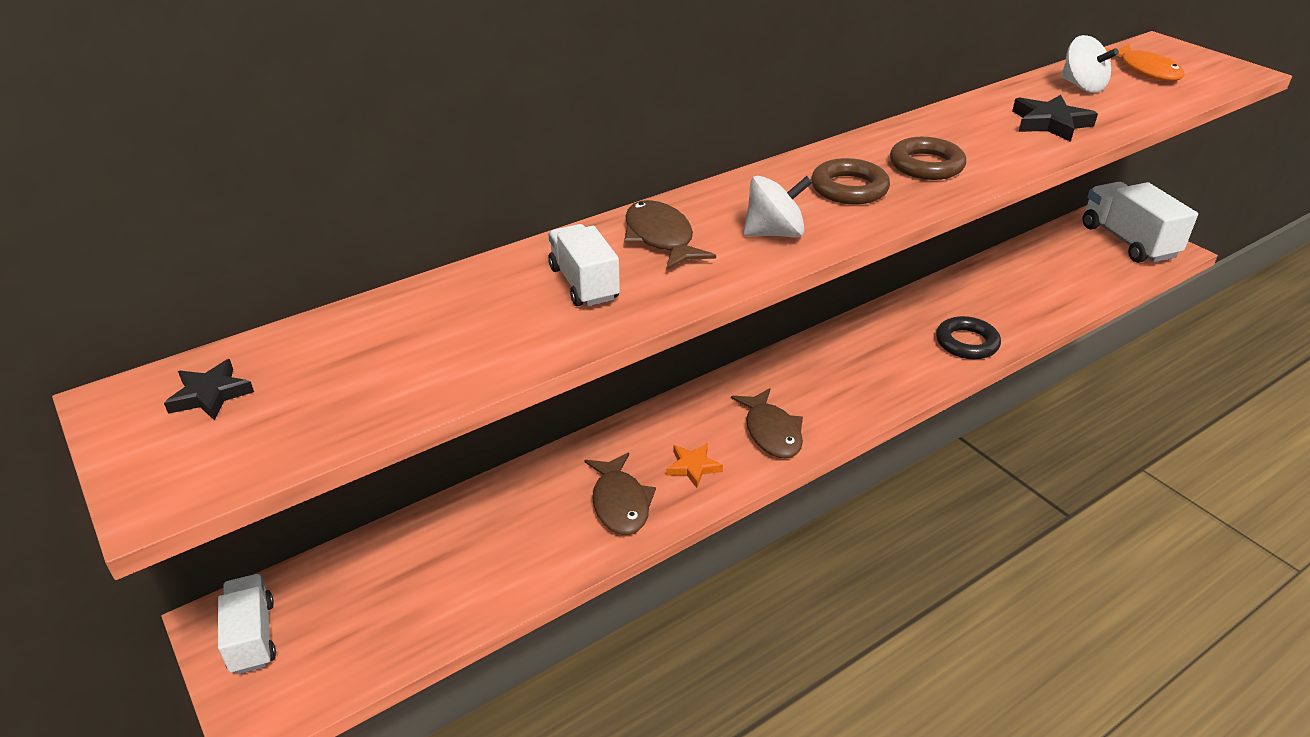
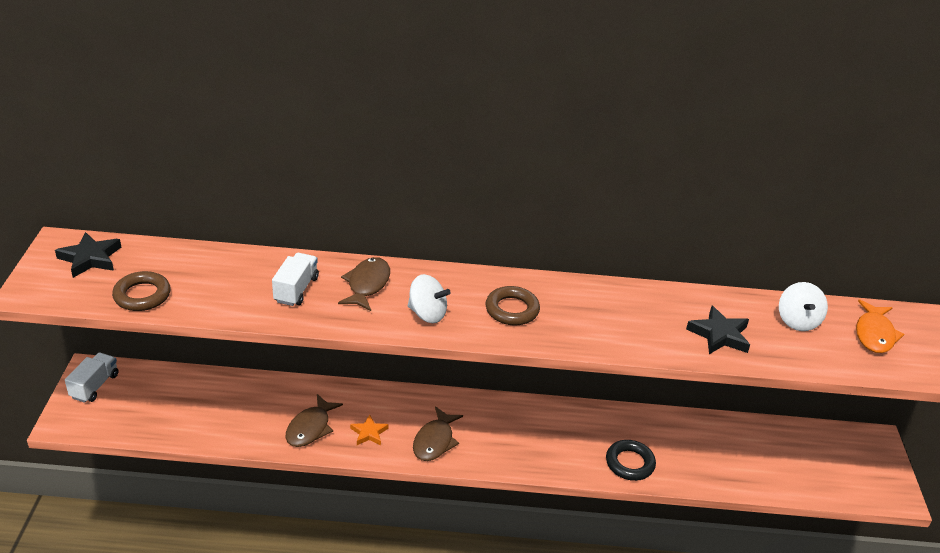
camera: 35 degrees right, 0 degrees up
(210, 395) = (90, 258): black star -> black star, size x1.50
(926, 165) = (583, 320): brown ring -> brown ring (142, 295)
(1128, 241) = (866, 468): white truck -> none

